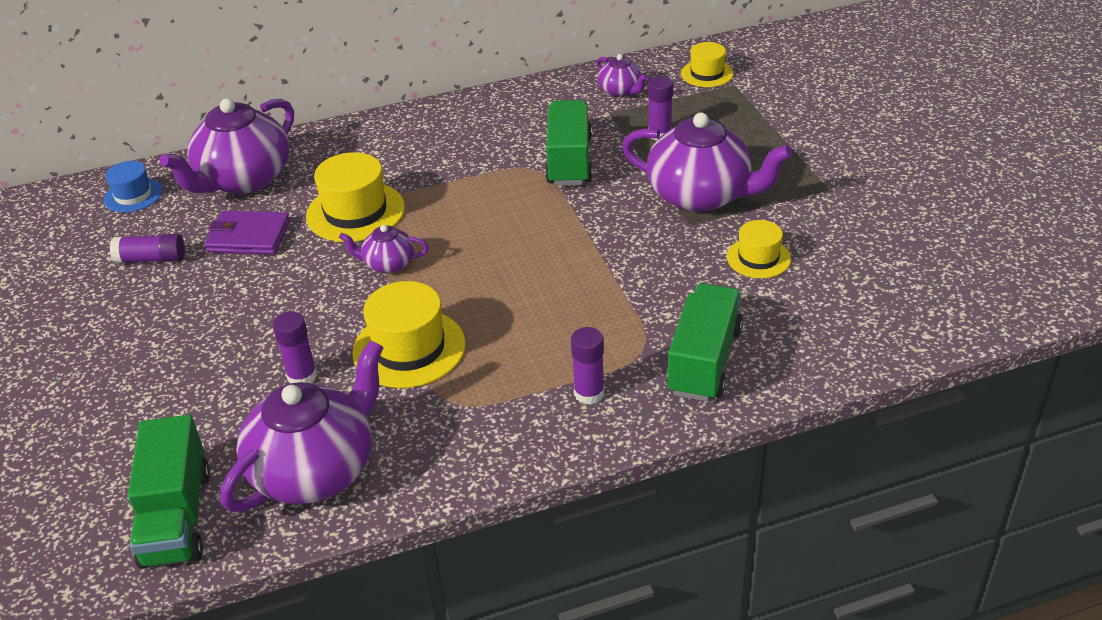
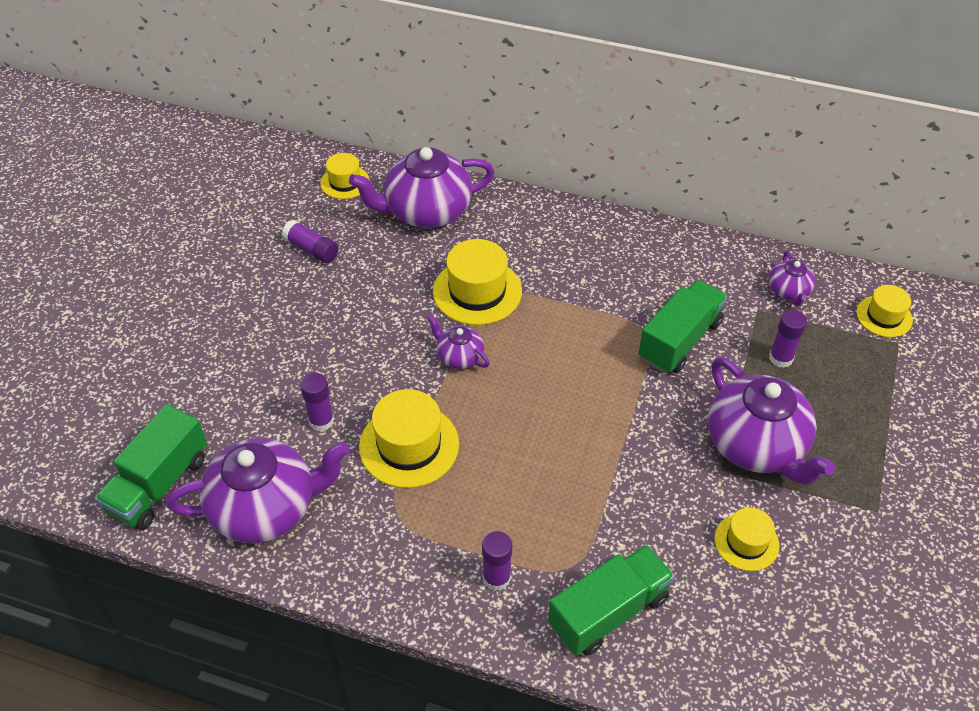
camera: 35 degrees right, 10 degrees up
(133, 195) = (345, 182): blue hat -> yellow hat
(248, 236) = (387, 268): purple wallet -> none

